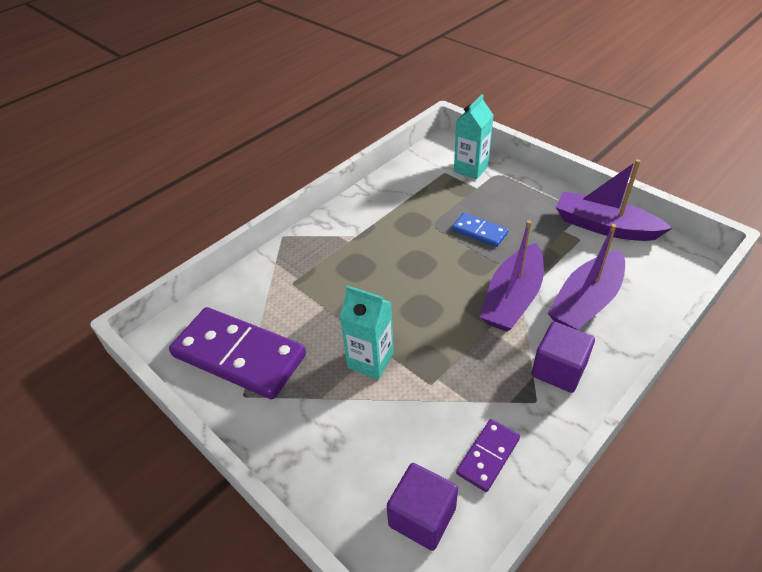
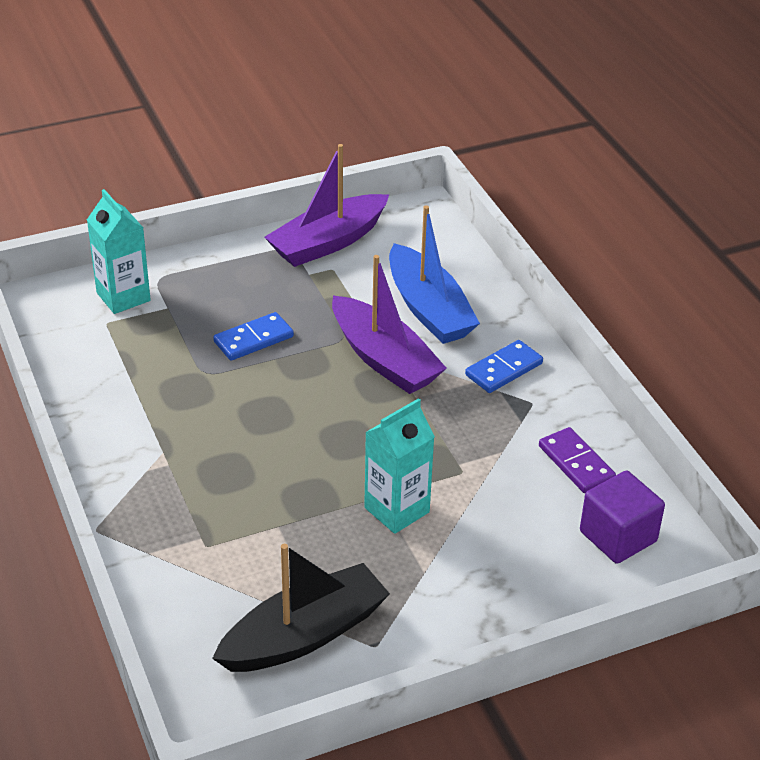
camera: 70 degrees left, 5 degrees down
(239, 356) = (304, 635): purple domino -> black boat
(558, 370) = (504, 369): purple cube -> blue domino
(586, 302) = (428, 309): purple boat -> blue boat

